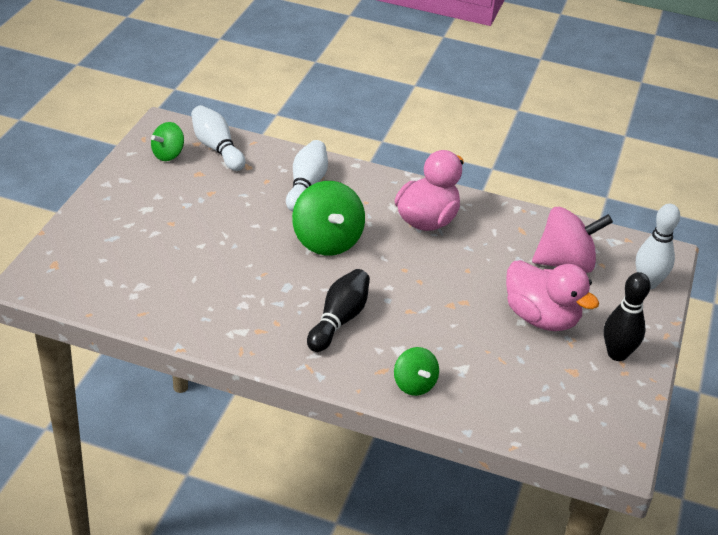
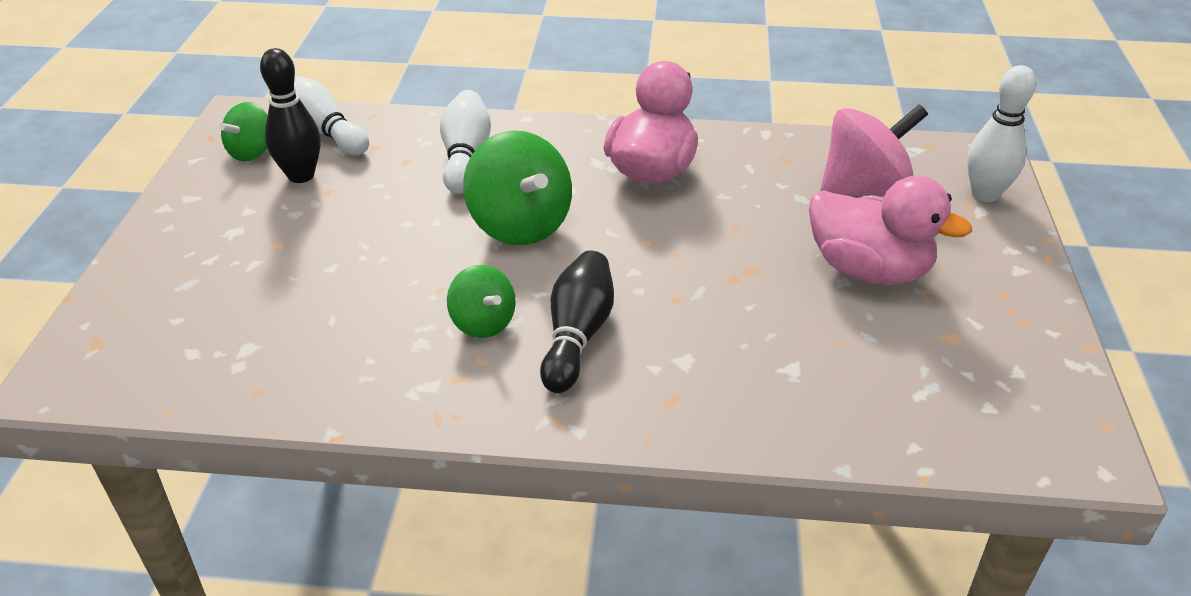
camera: 10 degrees left, 0 degrees up
(414, 384) = (730, 411): green spinning top -> green spinning top (483, 323)
(617, 354) = (998, 299): black bowling pin -> black bowling pin (301, 175)

